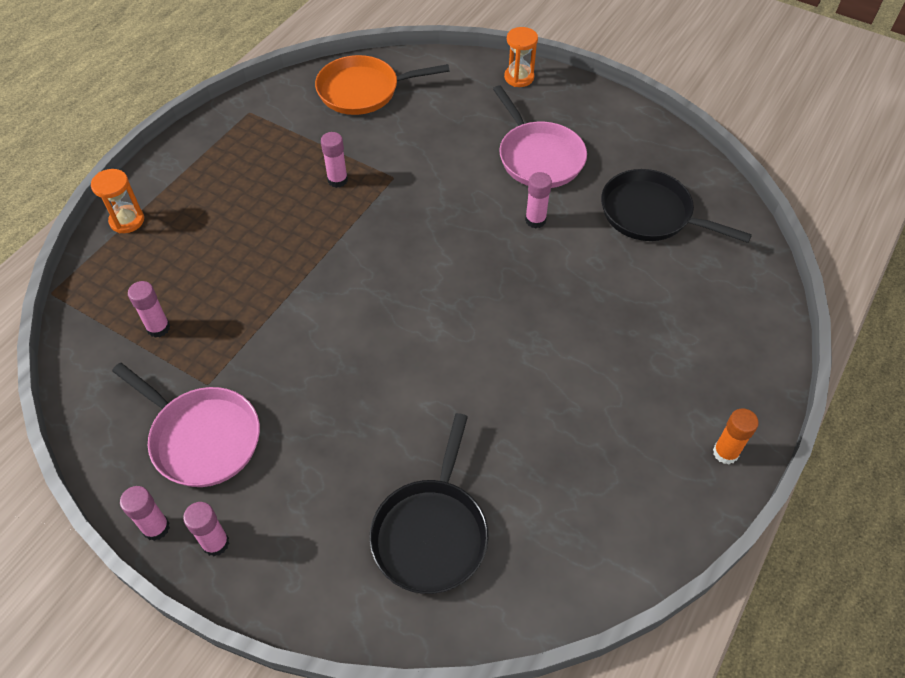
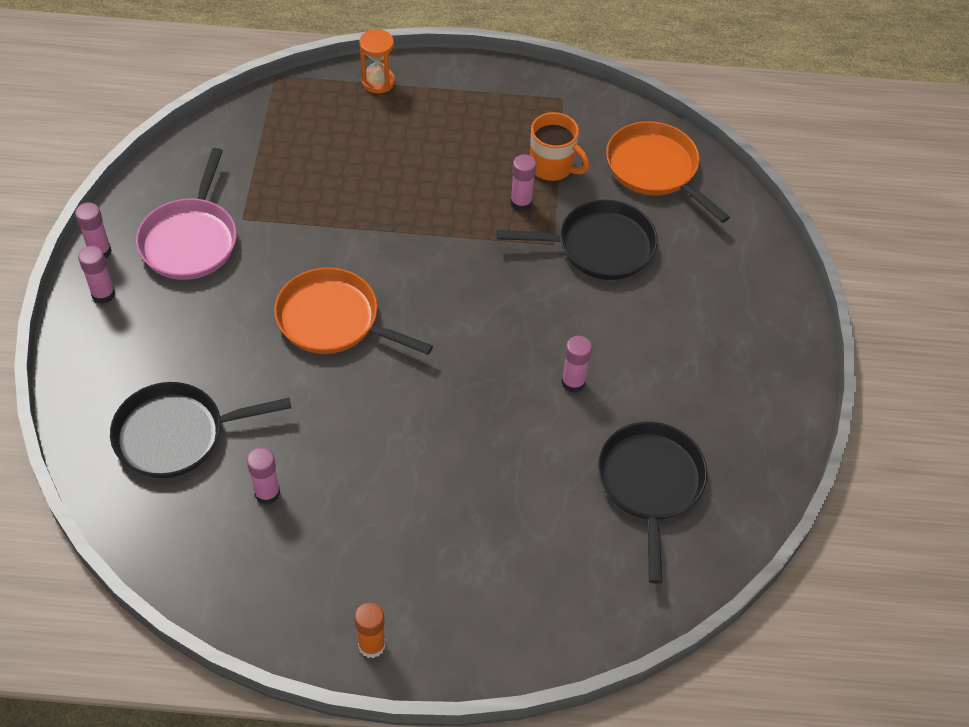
camera: 60 degrees right, 0 degrees up
(158, 328) = (279, 159): pink glue stick -> pink glue stick (267, 493)
(315, 146) = (552, 167): none -> orange mug
(375, 355) = (333, 320): none -> orange pan
(415, 152) = (599, 246): none -> black pan
(519, 77) = (775, 291): orange hourglass -> none
(538, 157) = (665, 353): pink pan -> none

